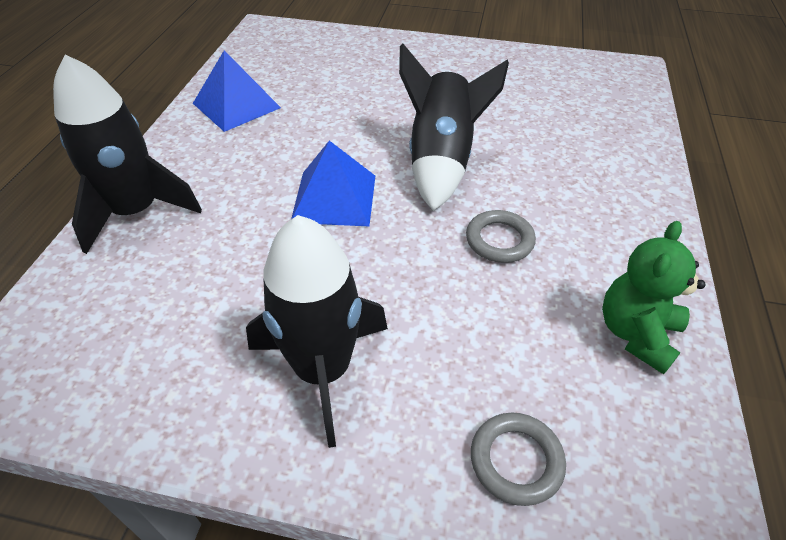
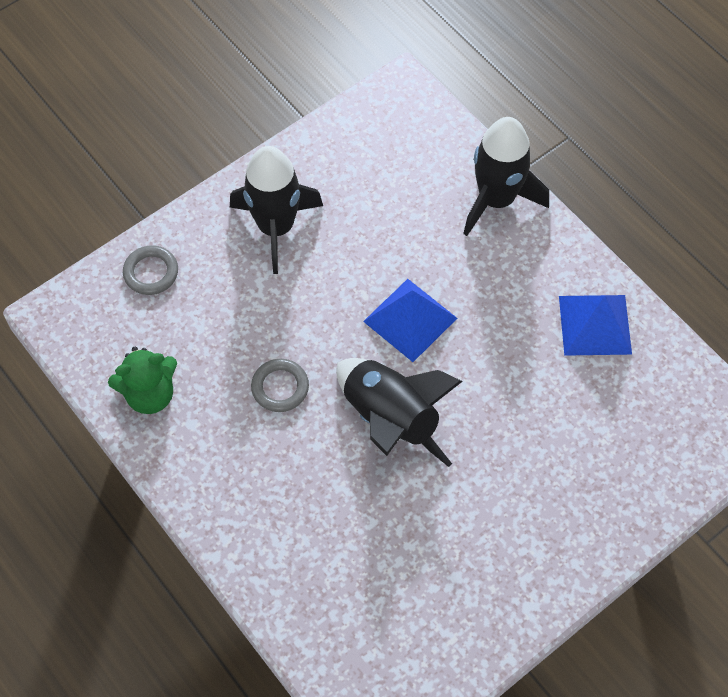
camera: 130 degrees right, 15 degrees up
(636, 333) = (150, 394): green teddy bear -> green teddy bear turned 90 degrees clockwise

